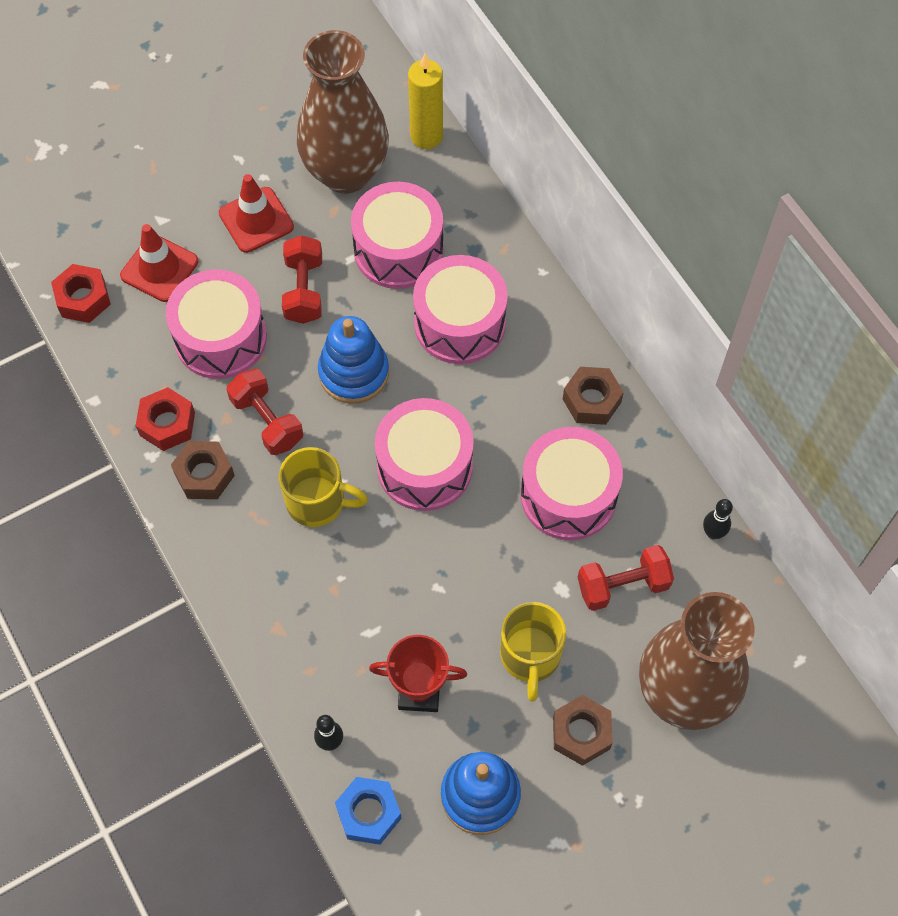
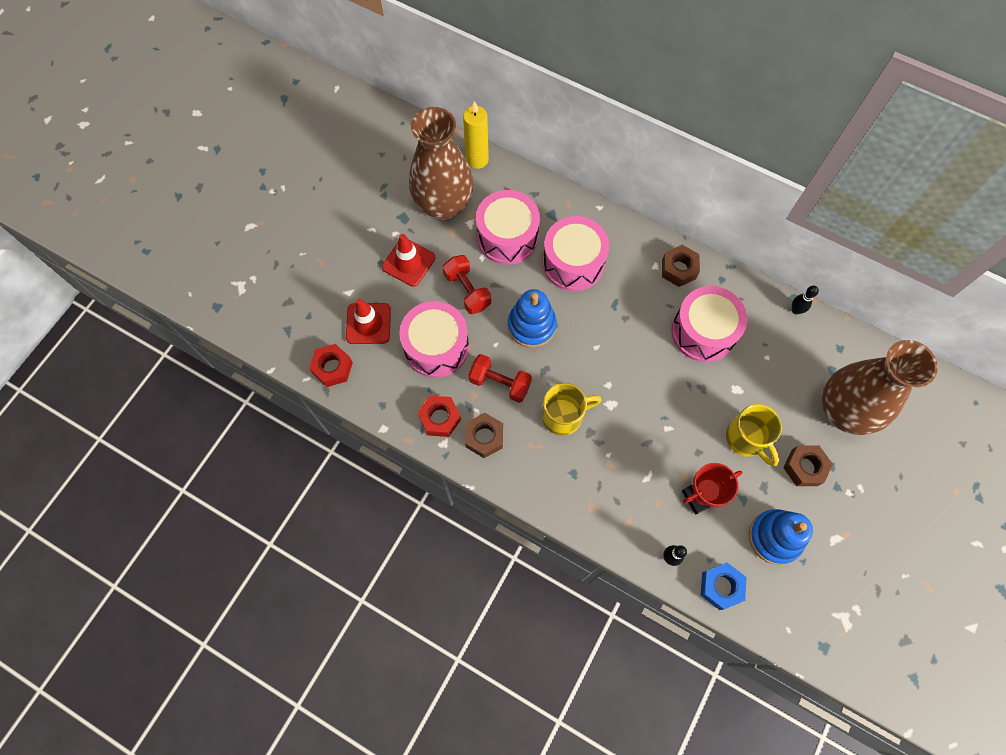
camera: 30 degrees left, 5 degrees up
(424, 466) = (611, 360): pink drum -> none
(623, 585) = (768, 368): red dumbbell -> none

